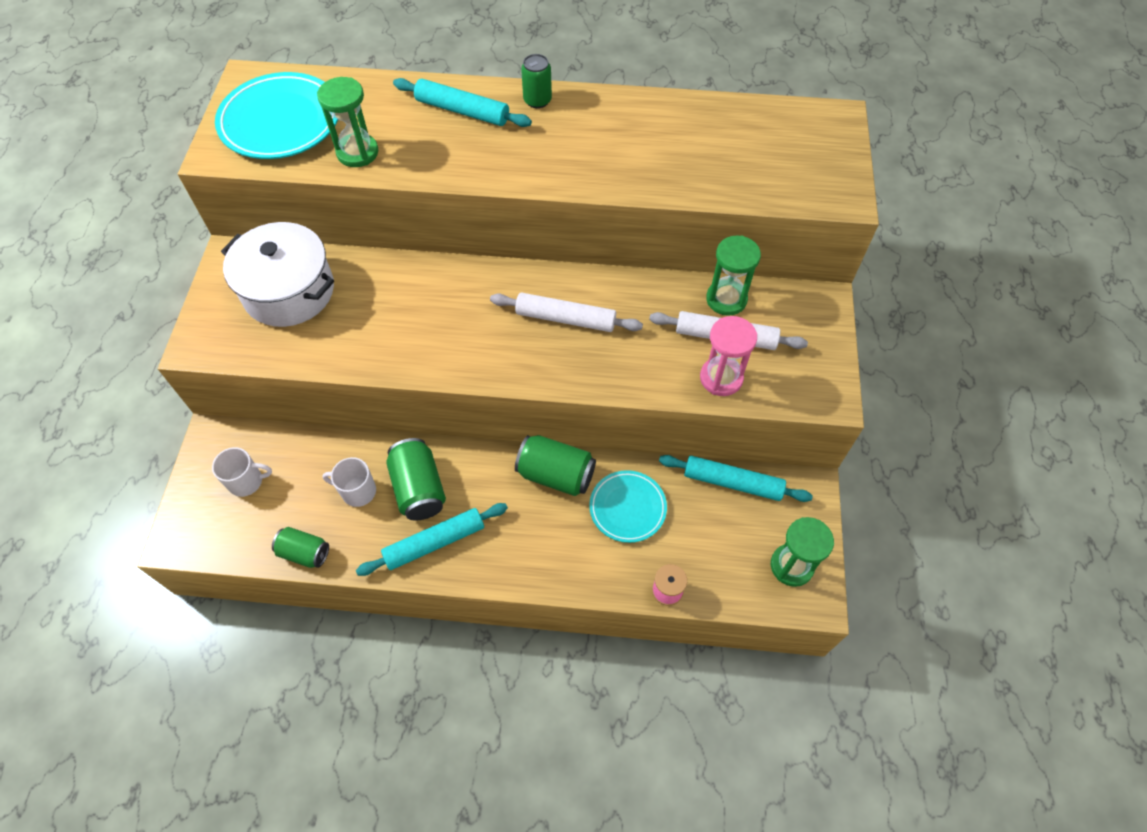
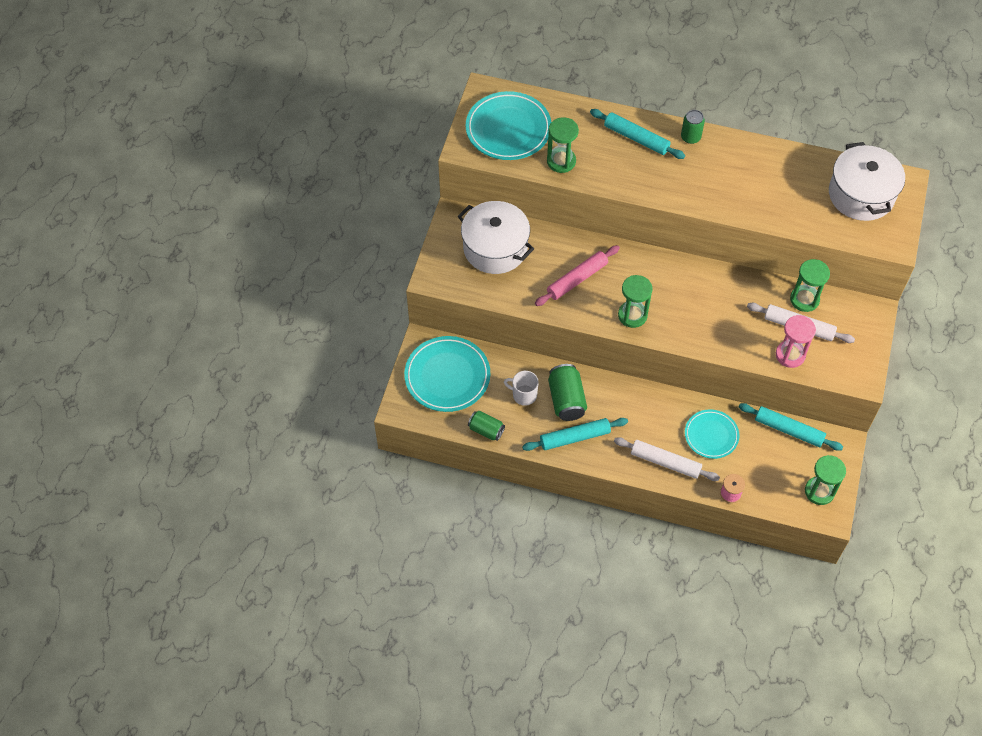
camera: 10 degrees right, 0 degrees up
(247, 481) = (447, 376): white mug -> turquoise plate
(407, 317) = (577, 279): none -> pink rolling pin
(490, 355) = (632, 315): none -> green hourglass
(556, 474) = (663, 405): green can -> none
(565, 318) = (687, 296): white rolling pin -> white rolling pin (665, 462)
(782, 141) = (861, 194): none -> white pot

